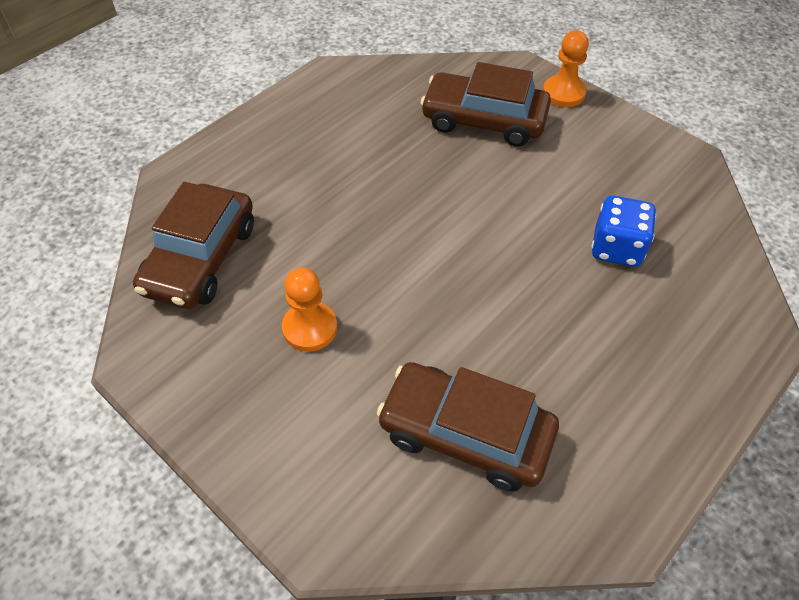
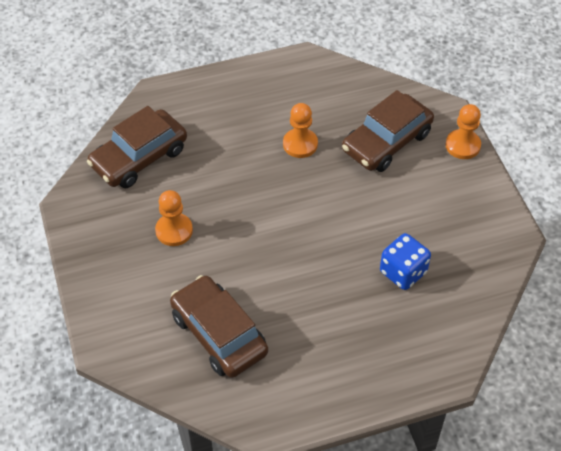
camera: 30 degrees right, 0 degrees up
(391, 161) = (300, 144): none -> orange pawn
(484, 120) = (386, 142): brown car -> brown car turned 90 degrees counterclockwise

